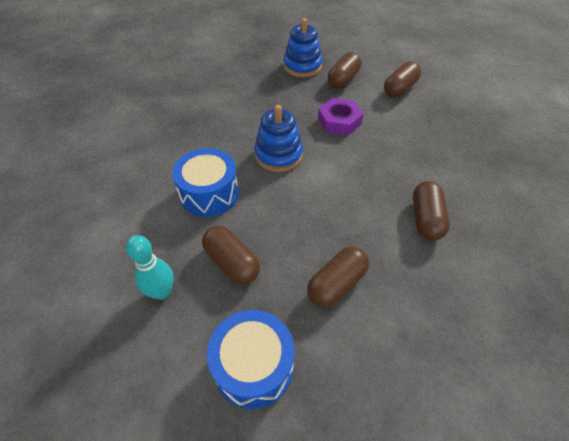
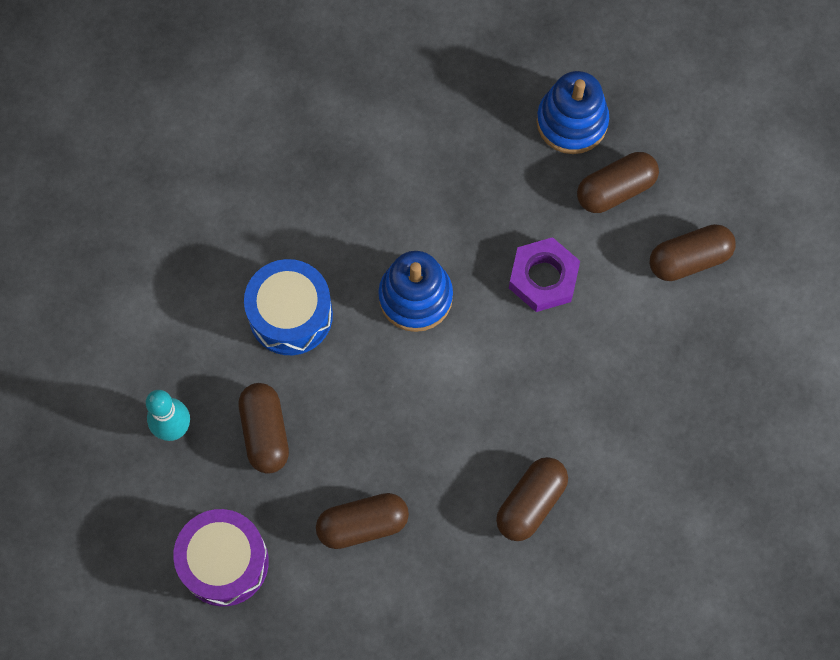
camera: 30 degrees right, 20 degrees up
(253, 366) = (224, 562): blue drum -> purple drum

